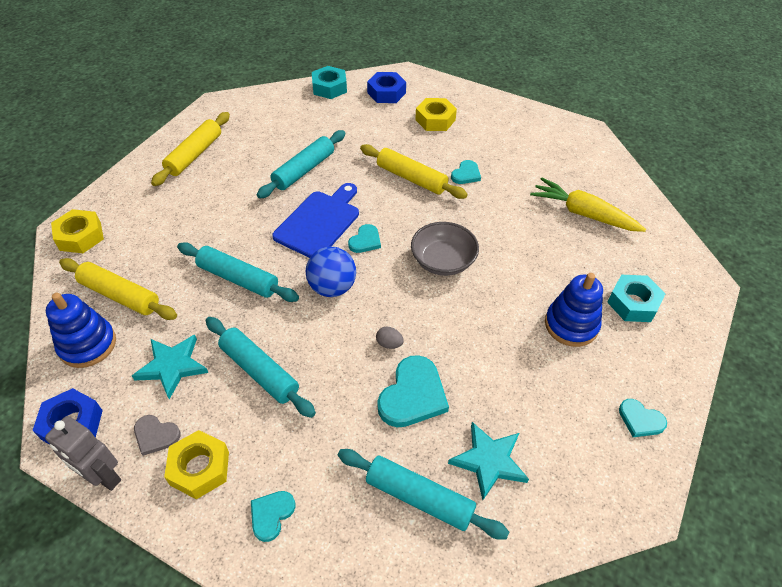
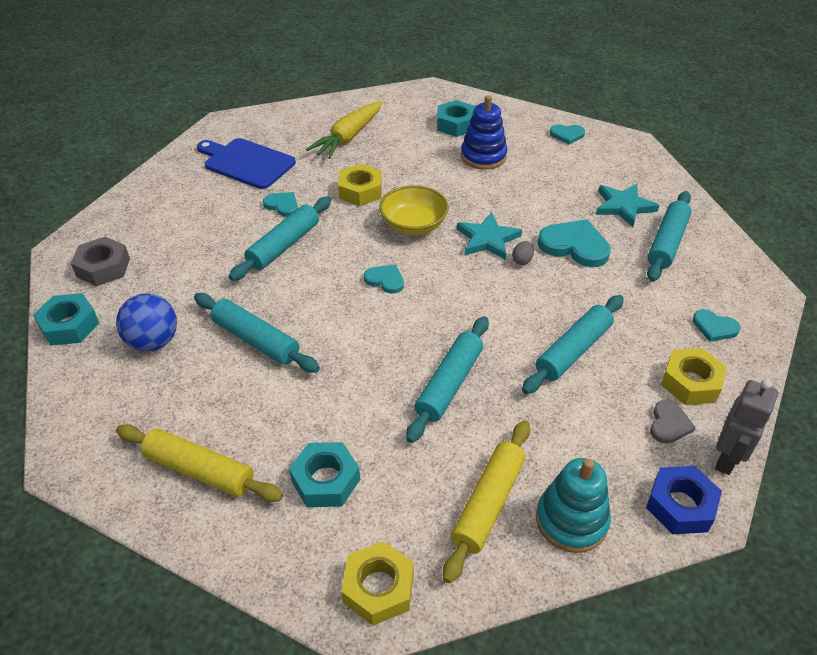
camera: 90 degrees left, 5 degrees down
(88, 345) = (571, 520): blue stacking toy -> turquoise stacking toy
(168, 210) = (325, 480): none -> turquoise nut
(172, 366) = (583, 426): turquoise star -> turquoise star (487, 239)
(319, 222) = (354, 319): blue cutting board -> blue cutting board (246, 163)
(332, 287) = (455, 303): blue ball -> blue ball (153, 342)
(386, 93) = (103, 267): blue nut -> grey nut
(411, 178) = (284, 245): yellow rolling pin -> turquoise rolling pin
(435, 120) = (176, 225): yellow nut -> yellow nut (360, 191)
(443, 261) = (413, 225): grey bowl -> yellow bowl
(640, 420) = (567, 135): turquoise heart -> turquoise heart turned 60 degrees clockwise

